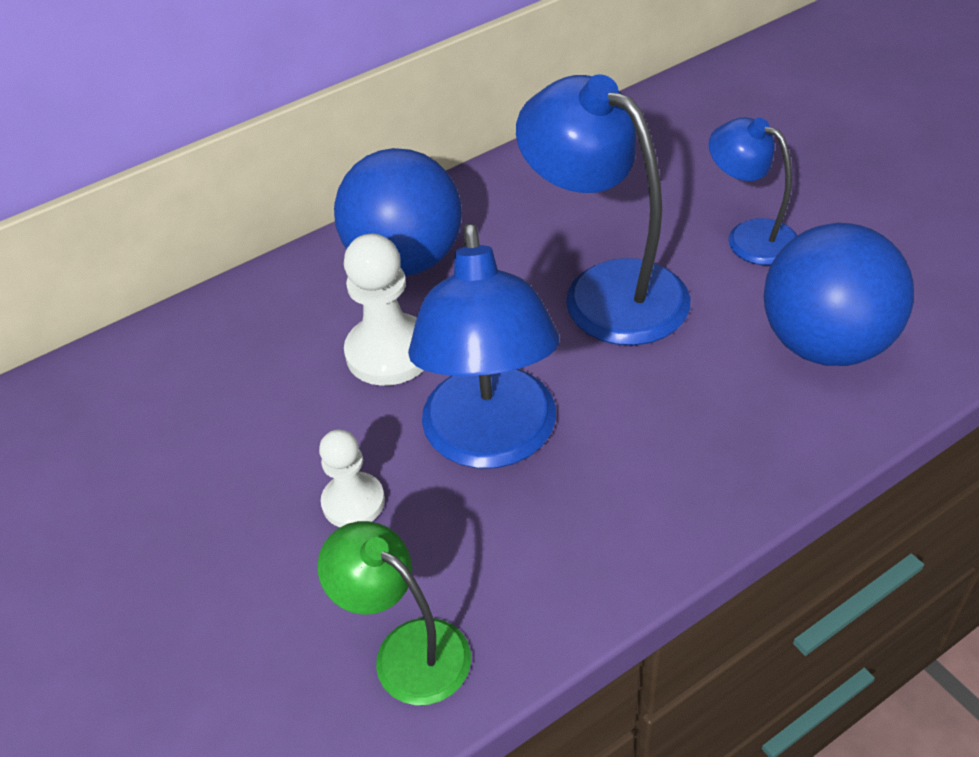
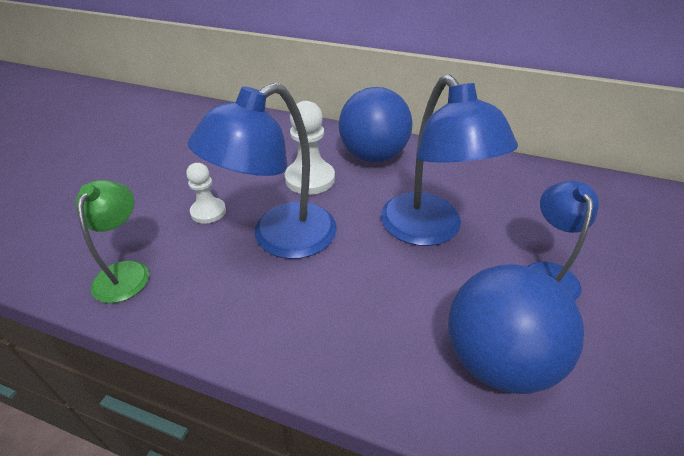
camera: 50 degrees right, 5 degrees down
(606, 289) = (429, 230): blue lamp -> blue lamp turned 150 degrees clockwise

